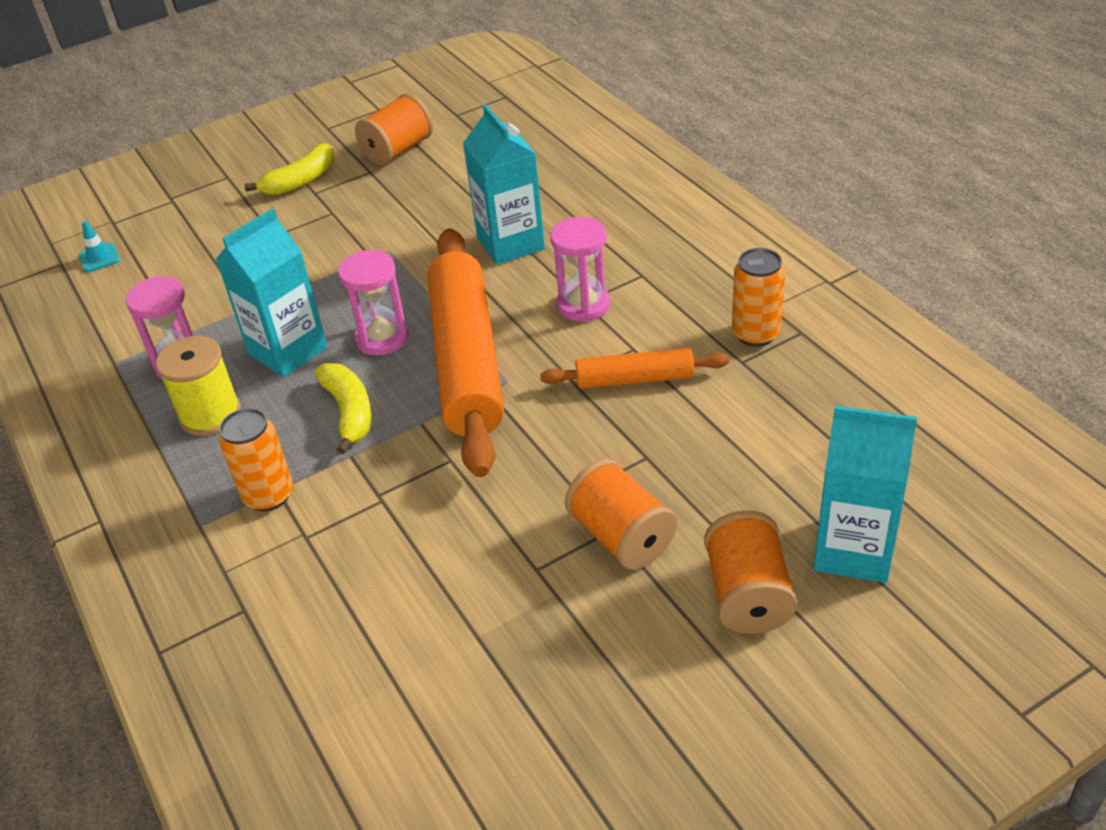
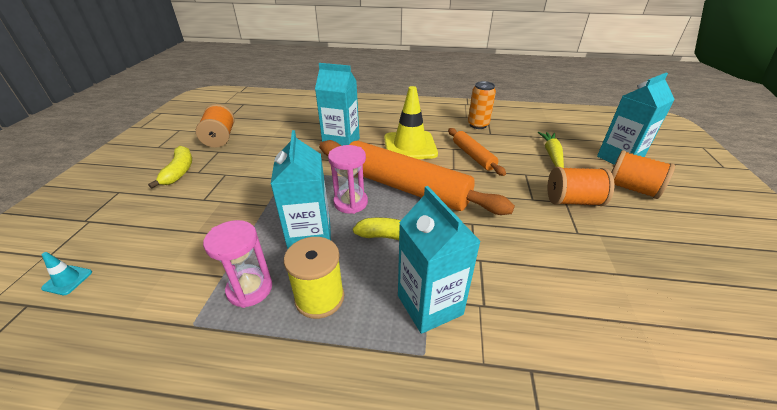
camera: 55 degrees left, 5 degrees down
(269, 495) = (429, 305): orange can -> turquoise carton
(583, 305) = (410, 146): pink hourglass -> yellow traffic cone
(634, 379) = (473, 156): orange rolling pin -> orange rolling pin turned 60 degrees counterclockwise
(754, 461) = (551, 155): none -> yellow carrot

